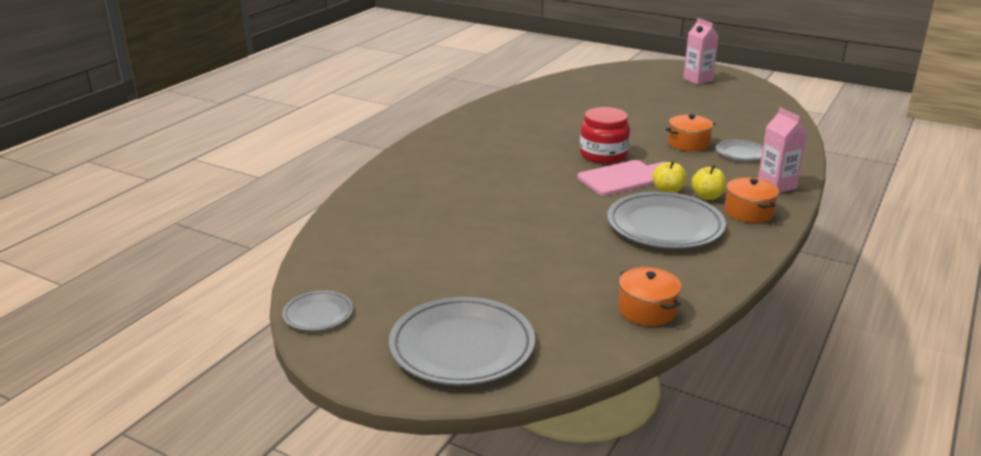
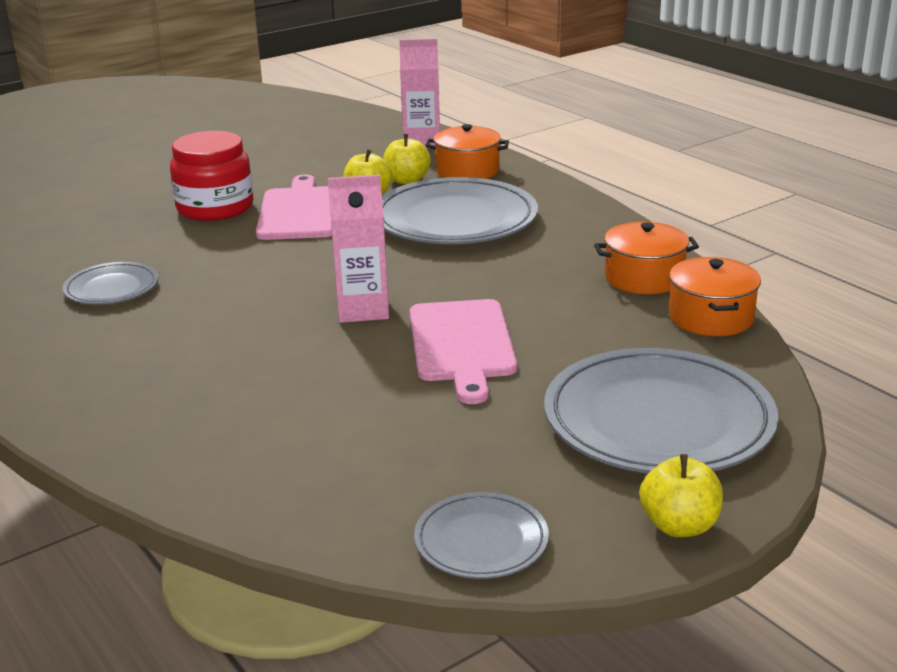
camera: 65 degrees left, 0 degrees up
(358, 371) = (679, 526): none -> yellow apple
(504, 266) = (462, 344): none -> pink cutting board
(688, 143) = (255, 154): orange pot -> orange pot (711, 317)
(698, 79) = (79, 103): pink carton -> pink carton (362, 309)
(741, 153) = (320, 137): grey plate -> grey plate (112, 288)

